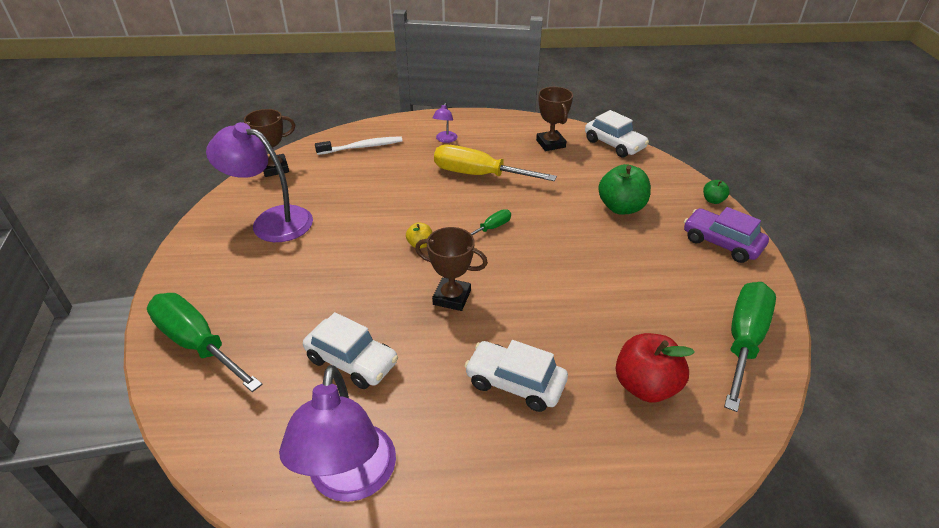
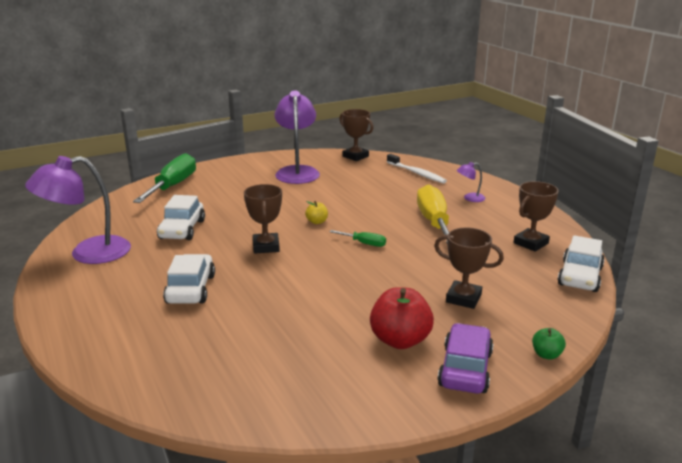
camera: 65 degrees right, 15 degrees down
(621, 207) = (463, 298): green apple -> brown trophy
(645, 386) = (216, 347): red apple -> red apple (400, 340)
(744, 340) = (310, 398): green screwdriver -> none

